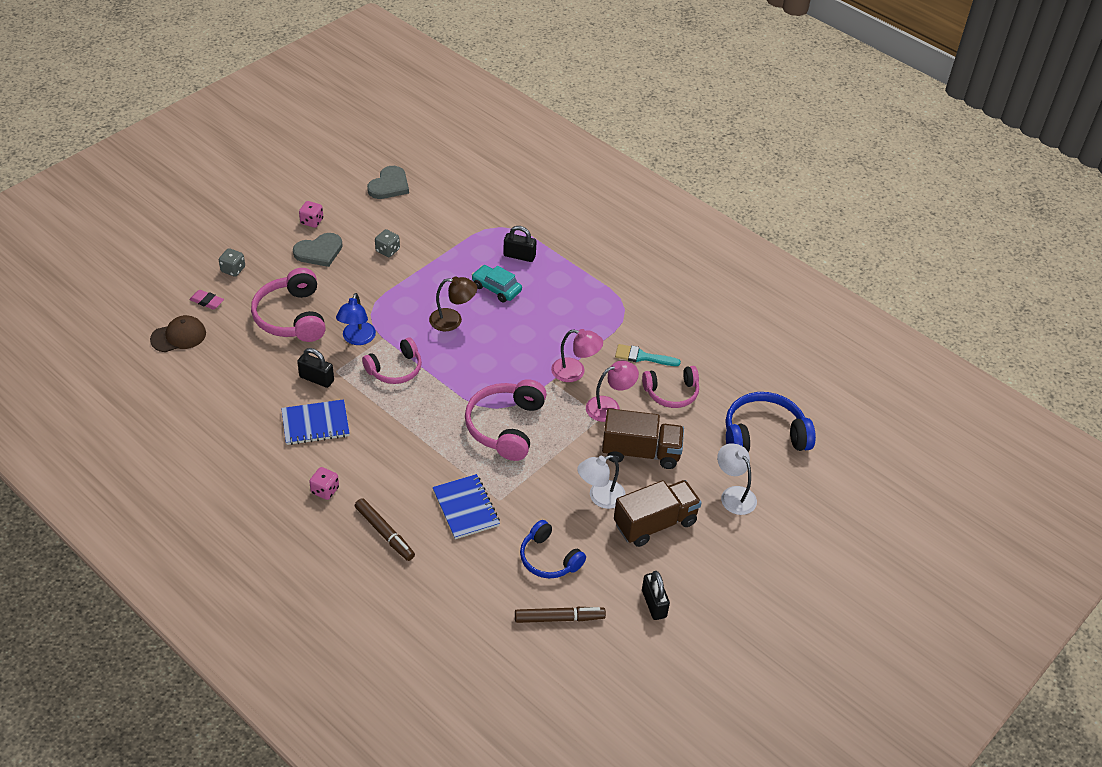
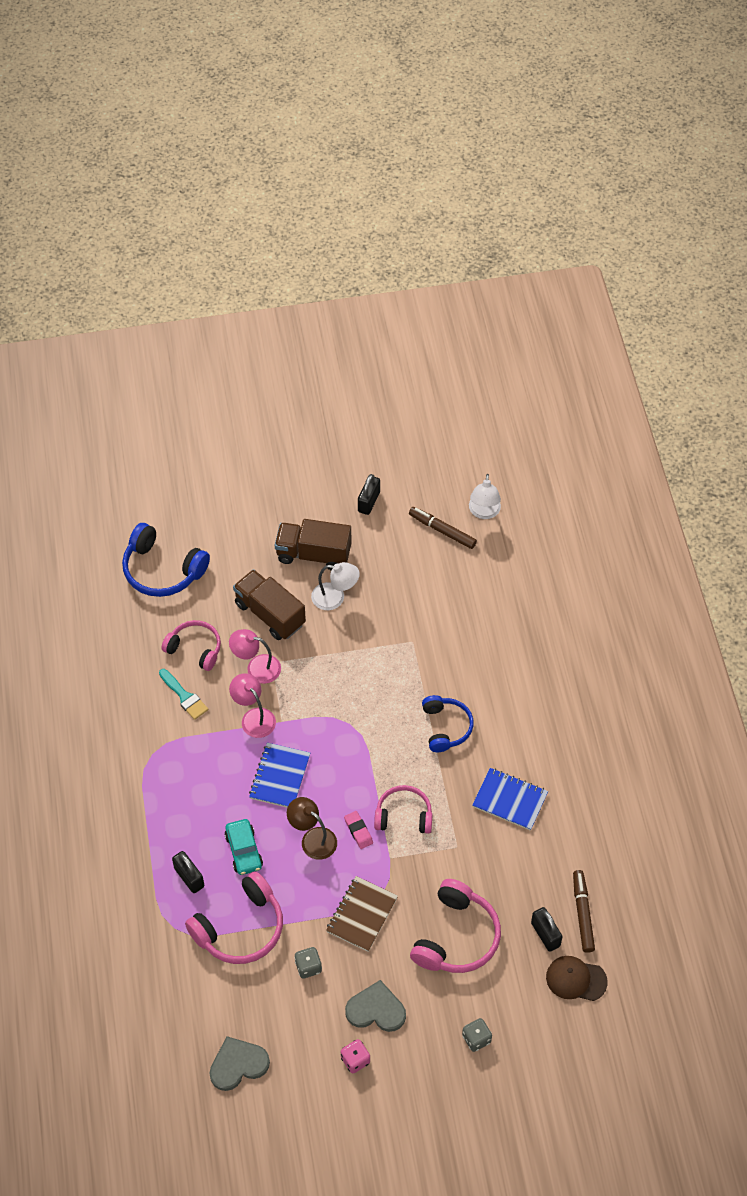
camera: 140 degrees left, 10 degrees up
(207, 301) = (525, 1009): pink eraser -> pink eraser (358, 831)
(316, 379) = (479, 848): black padlock -> black padlock (545, 934)
(325, 490) = (542, 731): pink dice -> none
(357, 339) = (414, 871): blue lamp -> none
(374, 295) = (362, 915): none -> brown notebook
(384, 533) = (519, 667): brown marker -> brown marker (582, 913)
(466, 508) = (443, 650): blue notebook -> blue notebook (280, 777)
(506, 426) = (355, 701): pink headphones -> pink headphones (240, 928)
(549, 558) = (413, 575): blue headphones -> blue headphones (445, 727)
(734, 495) = (235, 540): white lamp -> white lamp (484, 512)

